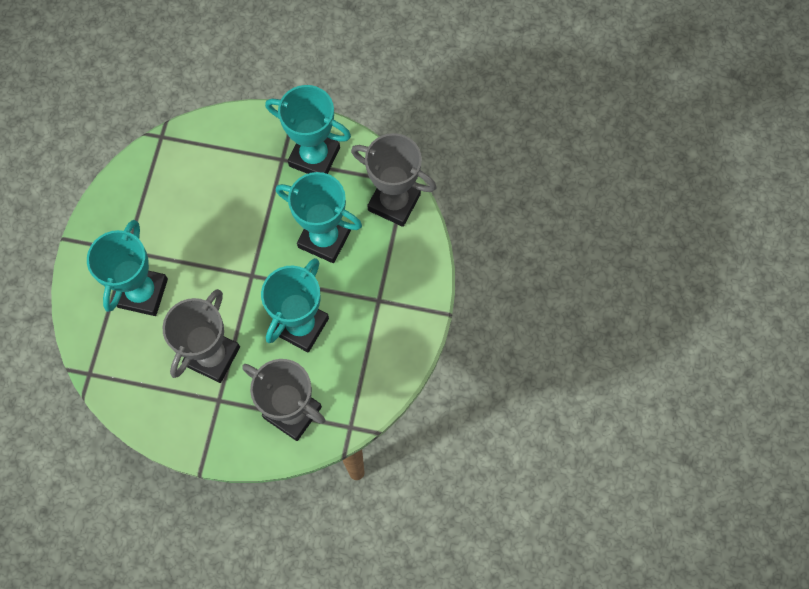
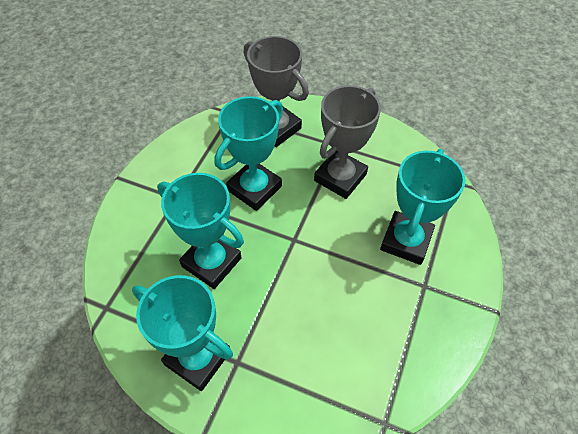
camera: 170 degrees left, 15 degrees down
(394, 202) = (126, 287): grey trophy -> none

